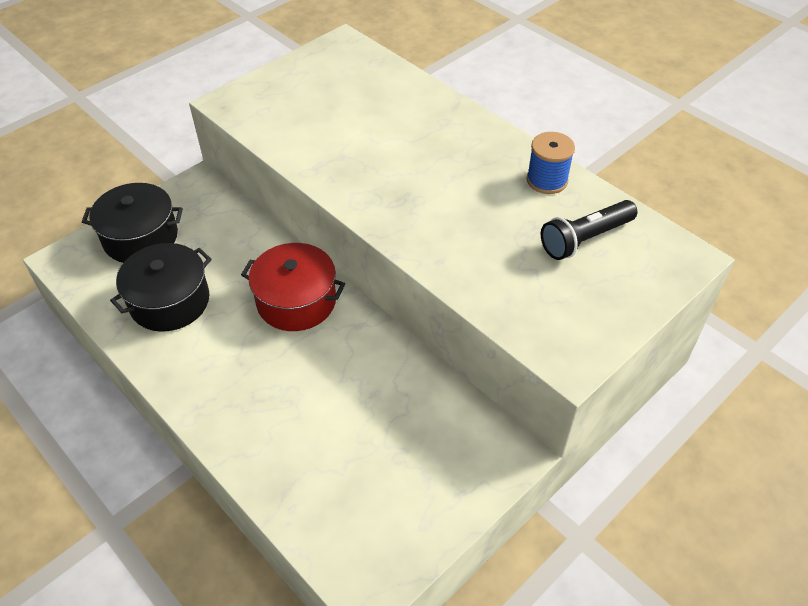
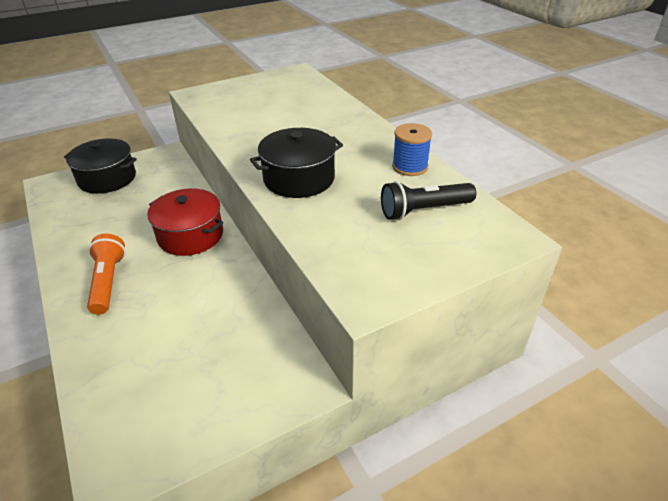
camera: 15 degrees right, 10 degrees down
(170, 301) = (100, 220): black pot -> black pot (299, 179)
(232, 382) = (108, 282): none -> orange flashlight

